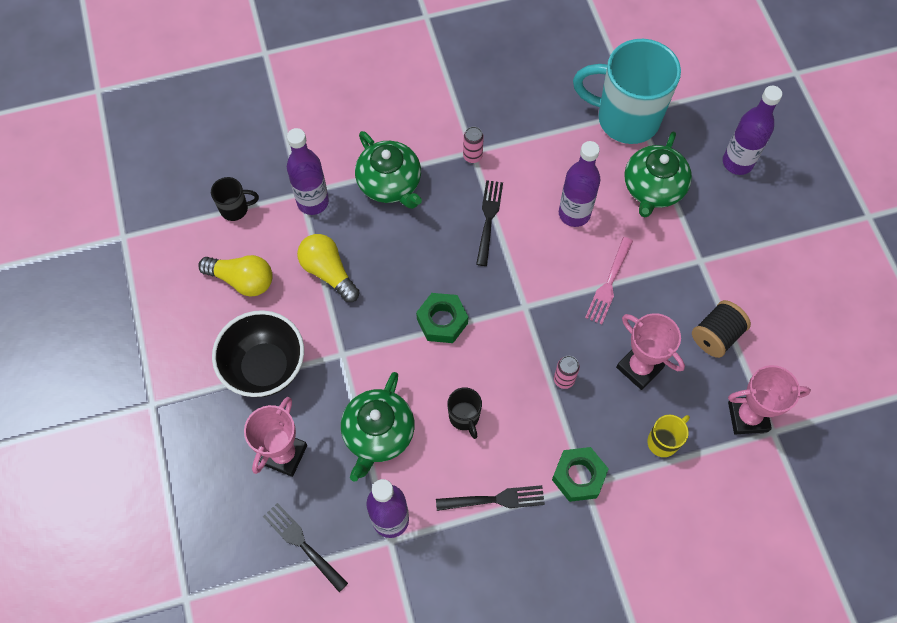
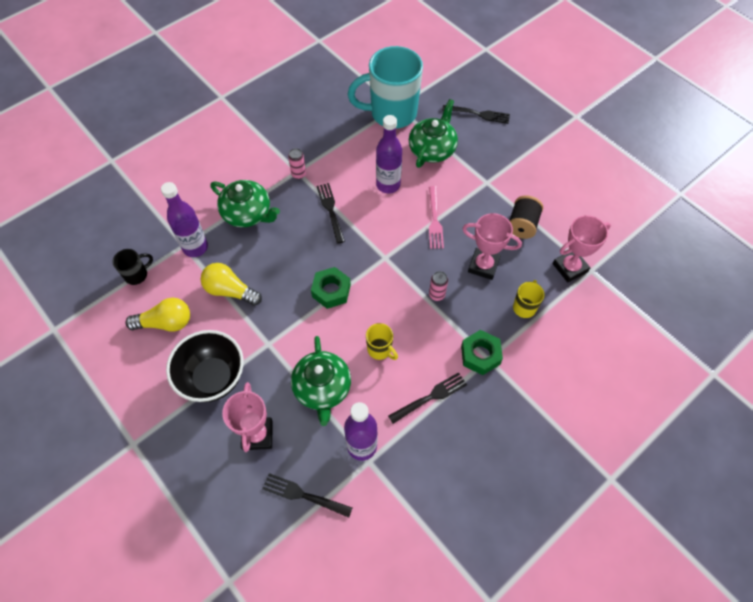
camera: 25 degrees left, 5 degrees down
(464, 417) = (380, 350): black mug -> yellow mug
(653, 188) = (432, 149): green teapot -> green teapot turned 150 degrees counterclockwise
(737, 162) = (478, 114): purple bottle -> black fork

